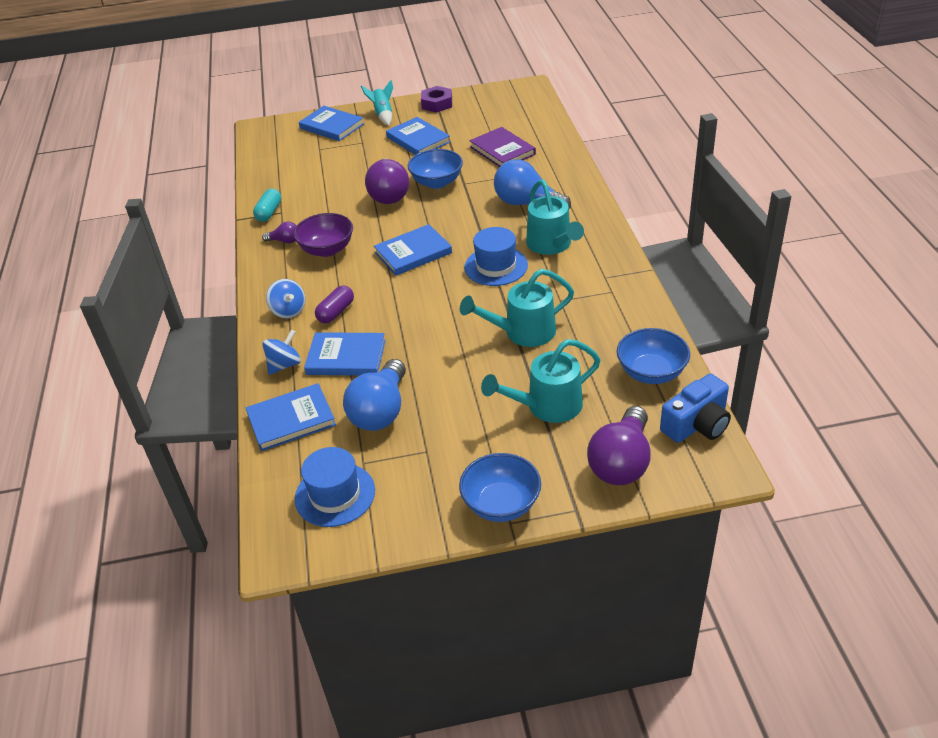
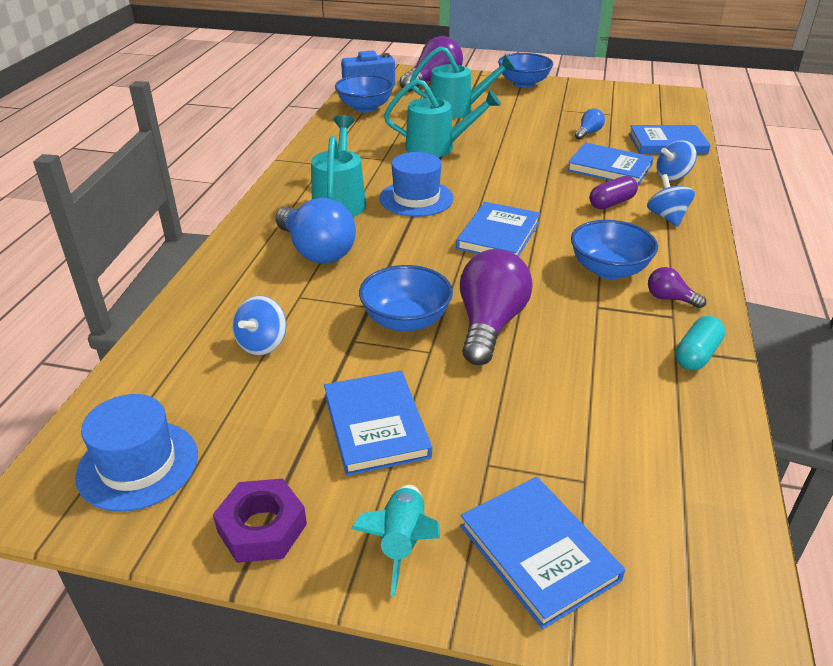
camera: 160 degrees left, 5 degrees down
(327, 249) = (608, 270): purple bowl -> blue bowl
(335, 494) = (636, 106): blue hat -> blue hat (138, 465)
(380, 411) = (588, 133): blue light bulb -> blue light bulb, size x0.47
(413, 253) = (498, 235): blue book -> blue book turned 60 degrees counterclockwise
(502, 151) = (262, 344): purple book -> blue spinning top

